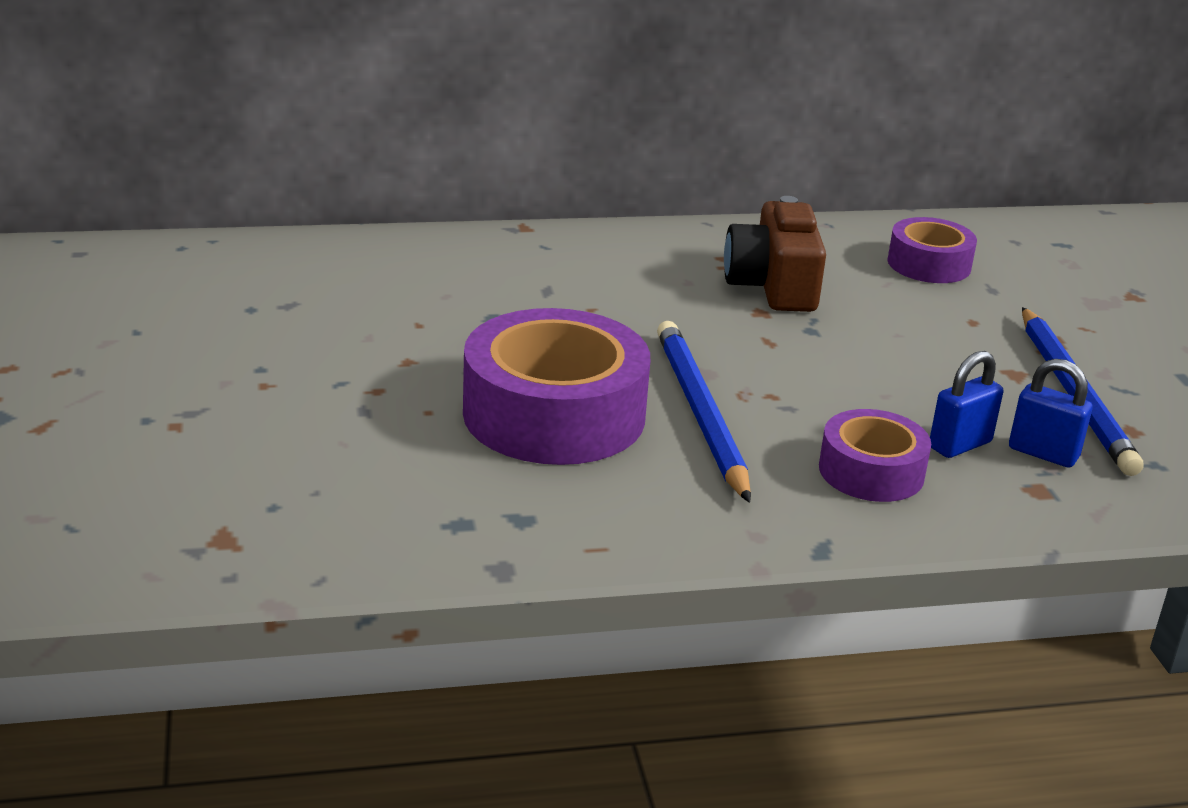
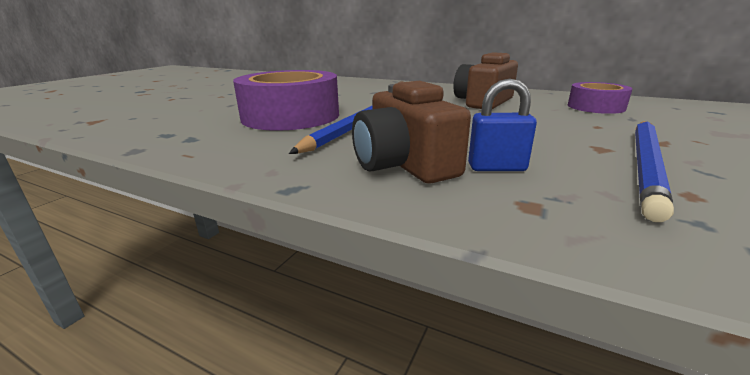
camera: 40 degrees right, 5 degrees down
(871, 471) = (404, 164): purple tape -> brown camera
(1043, 453) = (568, 187): blue padlock -> none

